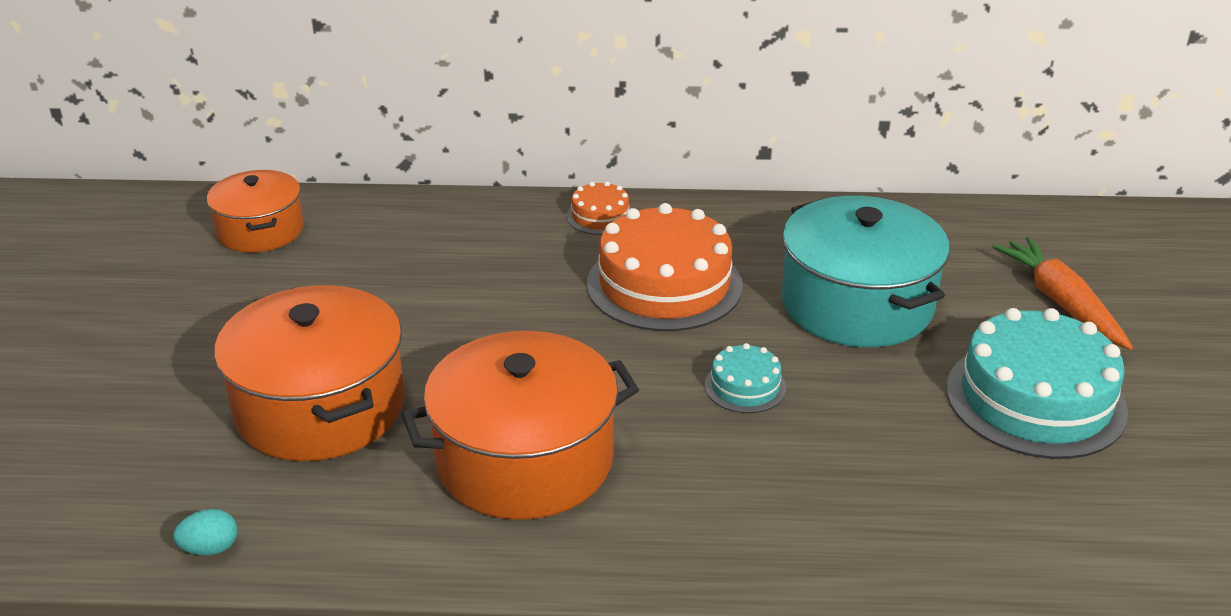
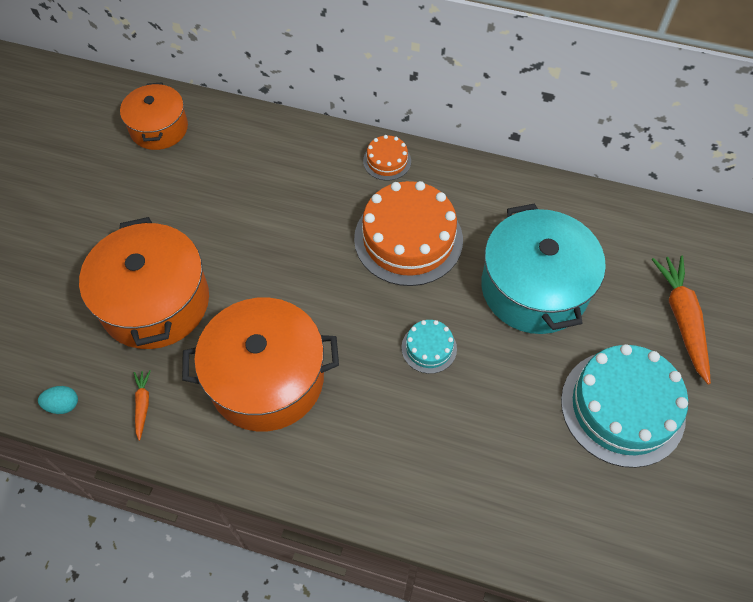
camera: 15 degrees right, 25 degrees up
(342, 524) = (143, 405): none -> orange carrot

